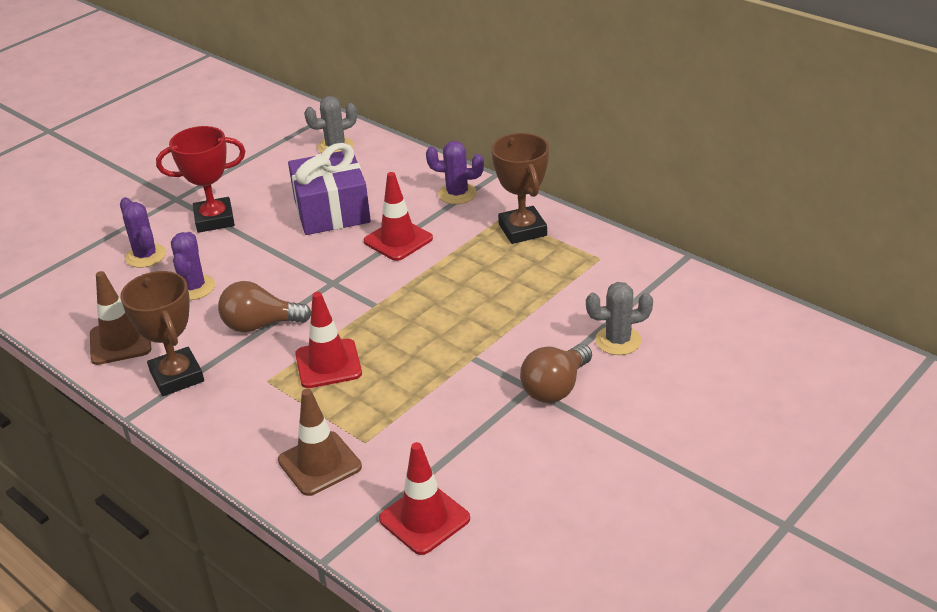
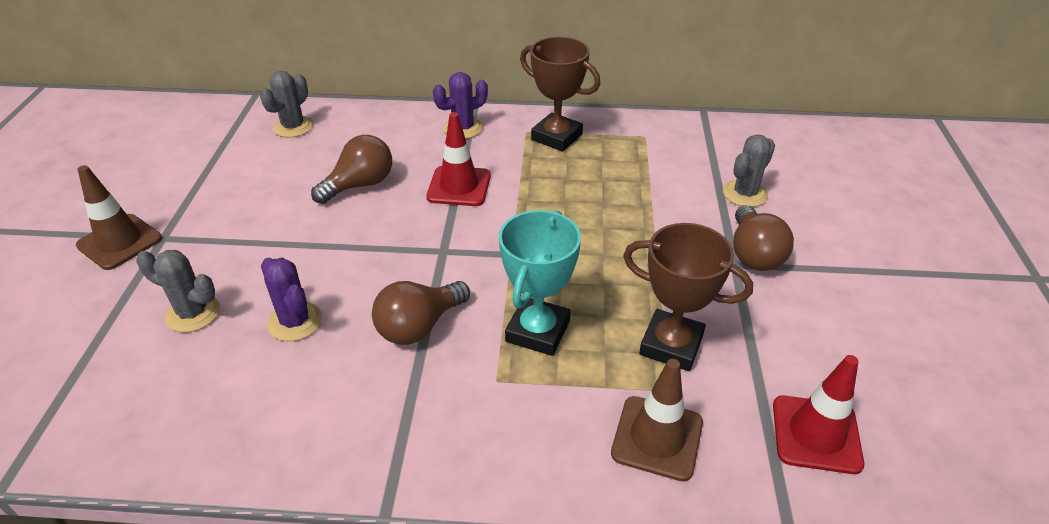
camera: 40 degrees left, 5 degrees up
(120, 342) = (270, 426): brown traffic cone -> brown traffic cone (119, 242)
(145, 256) = (193, 313): purple cactus -> grey cactus
(177, 376) = (390, 430): brown trophy -> brown trophy (671, 345)
(214, 219) = (237, 241): red trophy -> none
(328, 364) = (538, 331): red traffic cone -> turquoise trophy
(331, 211) = (360, 185): purple gift -> brown light bulb

